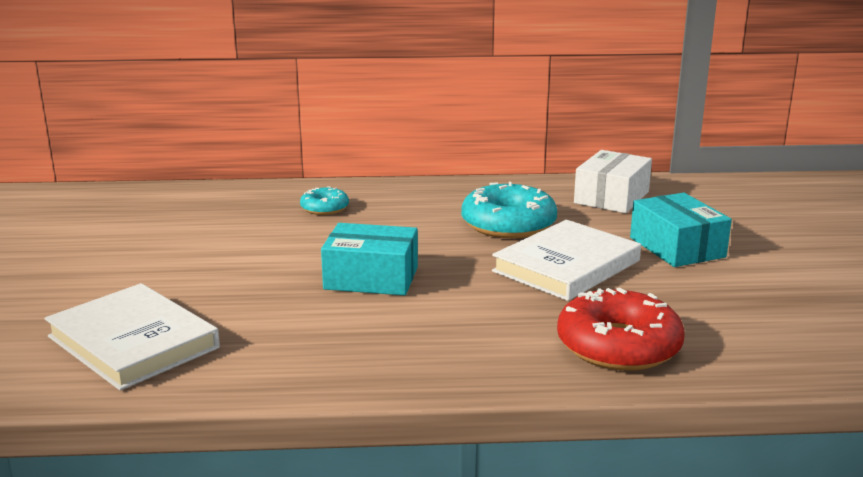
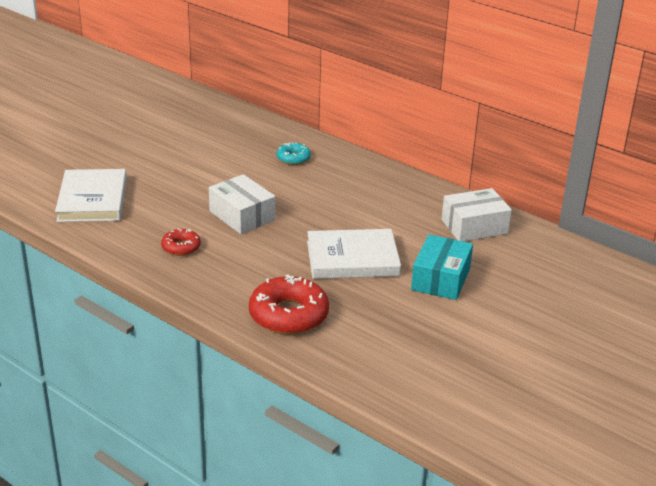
camera: 40 degrees right, 10 degrees up
(359, 339) = (181, 247): none -> red donut
(371, 278) = (242, 216): turquoise box -> white box
(508, 224) = (373, 216): turquoise donut -> none

